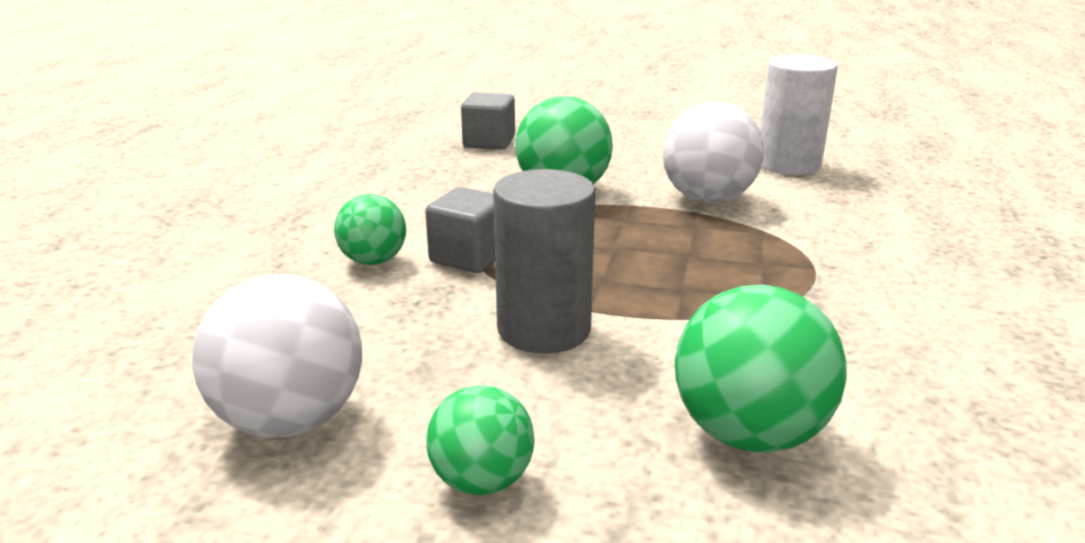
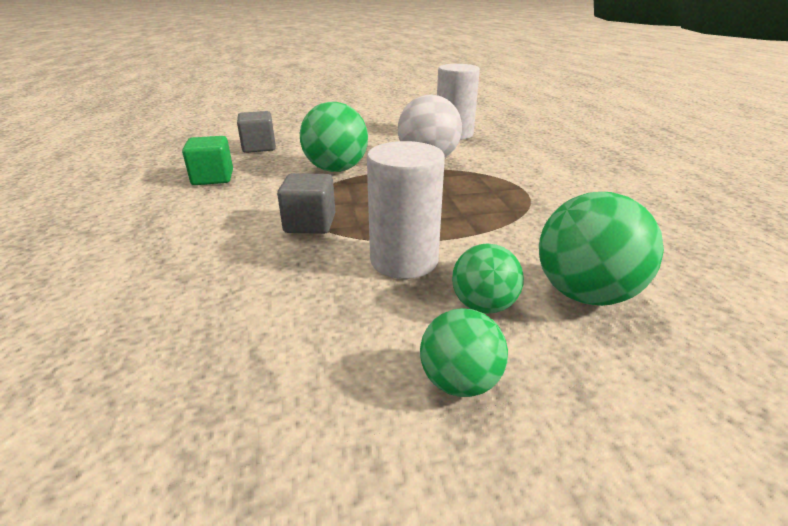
camera: 25 degrees left, 5 degrees up
(290, 420) = (271, 384): white ball -> none
(373, 261) = (239, 241): green ball -> green ball (483, 306)
(402, 175) = (213, 178): none -> green cube
(544, 329) = (404, 260): grey cylinder -> white cylinder

